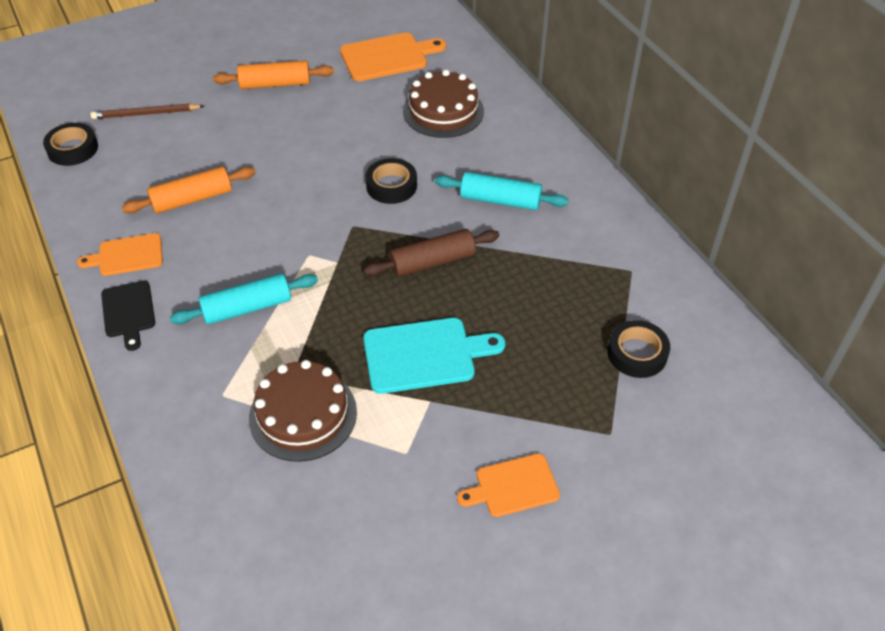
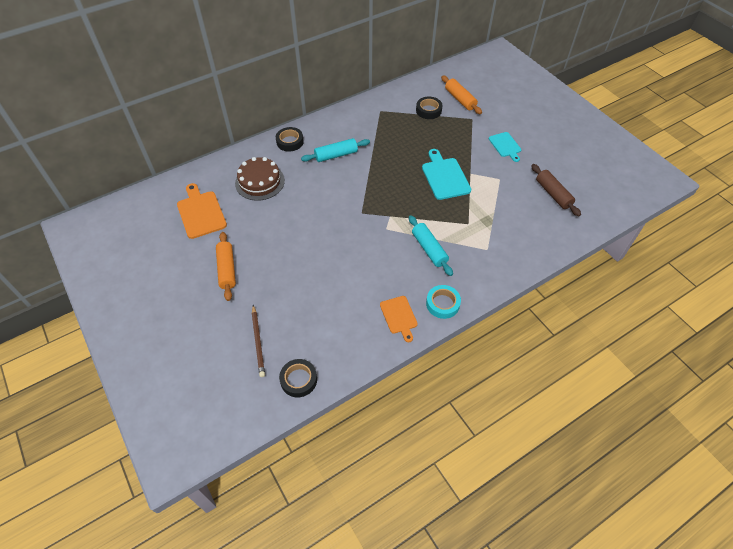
camera: 95 degrees left, 5 degrees up
(129, 312) = (442, 304): black cutting board -> turquoise tape
(192, 199) = (346, 293): orange rolling pin -> orange rolling pin (460, 99)
(303, 414) = (490, 216): brown cake -> none
(391, 186) = (327, 199): black tape -> black tape (290, 142)
(432, 261) = (384, 178): brown rolling pin -> brown rolling pin (553, 194)
(500, 200) = (336, 155): turquoise rolling pin -> turquoise rolling pin turned 60 degrees clockwise
(513, 486) = (505, 146): orange cutting board -> turquoise cutting board

